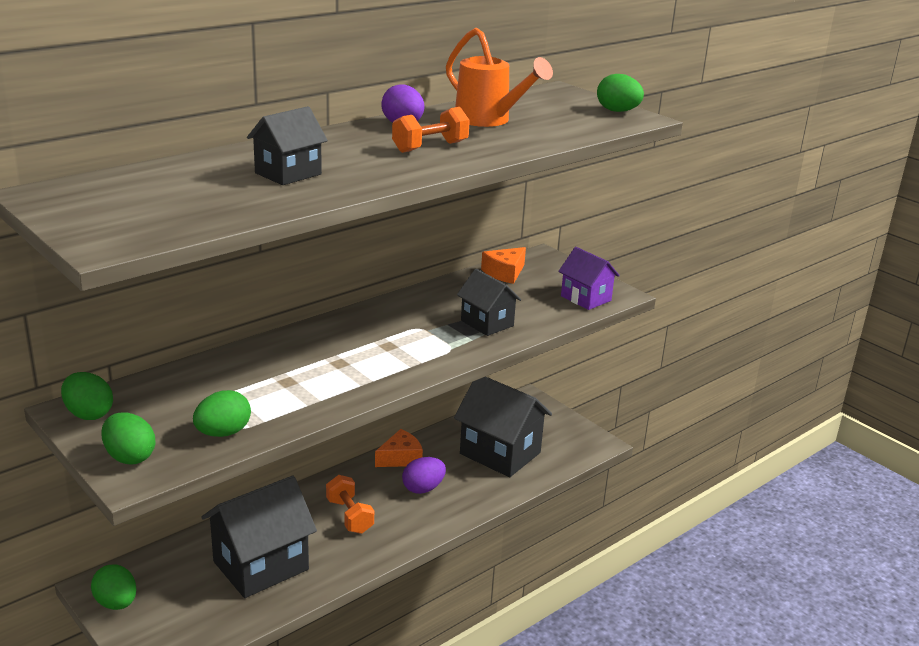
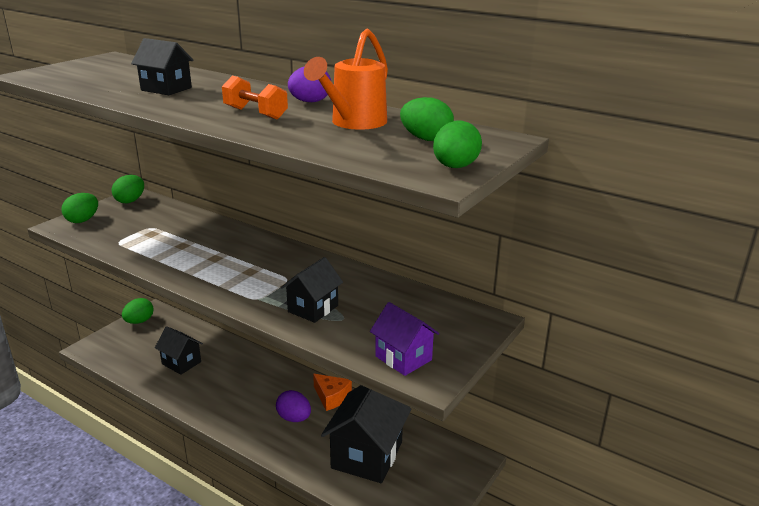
camera: 75 degrees right, 0 degrees up
(223, 433) = (111, 239): green egg -> green egg (426, 139)
(261, 565) = (181, 363): black house -> black house, size x0.58
(349, 516) = (246, 388): orange dumbbell -> none
(505, 273) = (427, 304): orange cheese -> none
(585, 298) = (403, 358): purple house -> purple house turned 75 degrees counterclockwise

